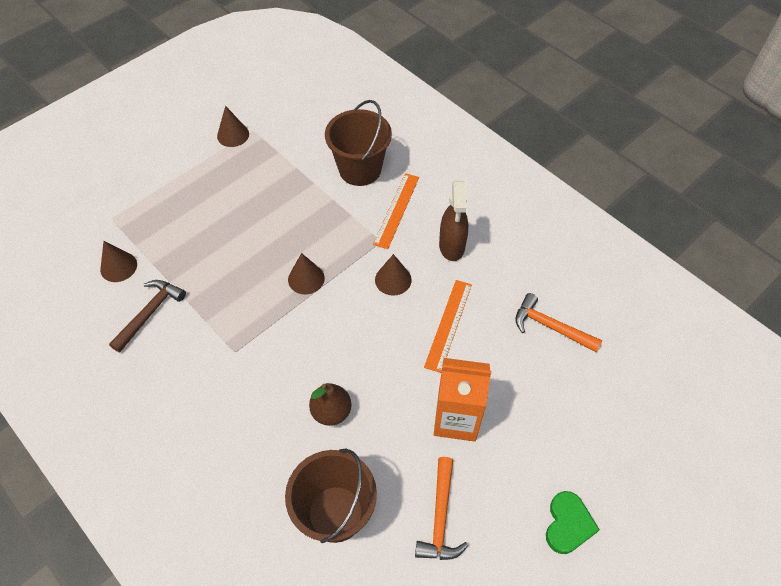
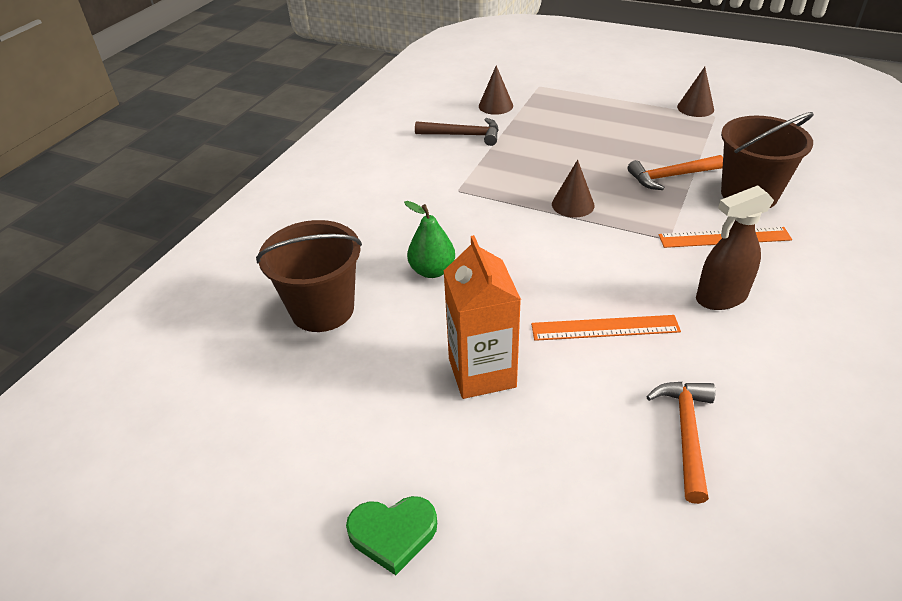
camera: 70 degrees right, 15 degrees down
(331, 411) = (432, 271): brown pear -> green pear
(393, 279) = (627, 264): brown cone -> none
(440, 518) = (350, 395): orange hammer -> orange hammer (670, 177)

